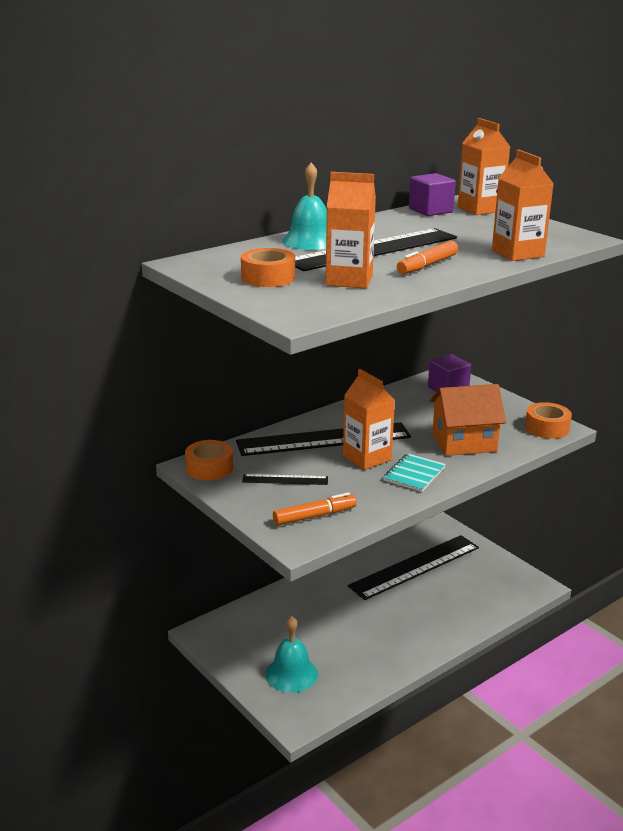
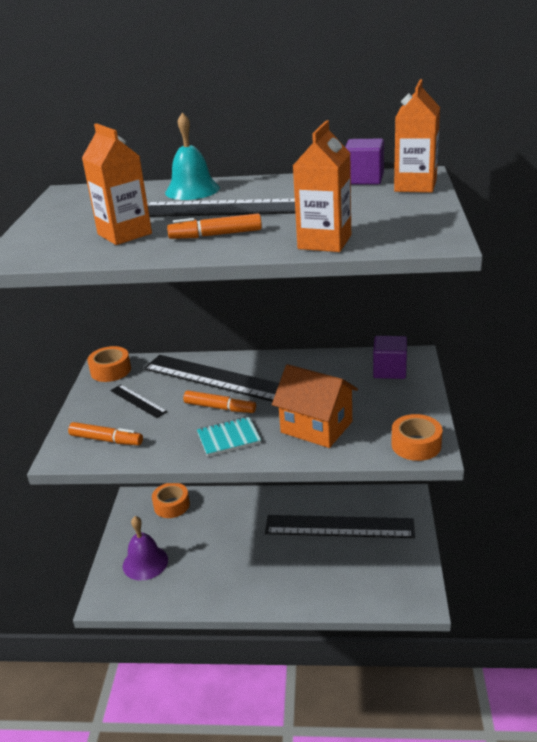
camera: 45 degrees right, 5 degrees up
(268, 277) = (82, 217): orange tape -> orange tape (171, 505)
(291, 674) = (145, 562): turquoise bell -> purple bell
(367, 458) = (220, 408): orange carton -> orange marker

